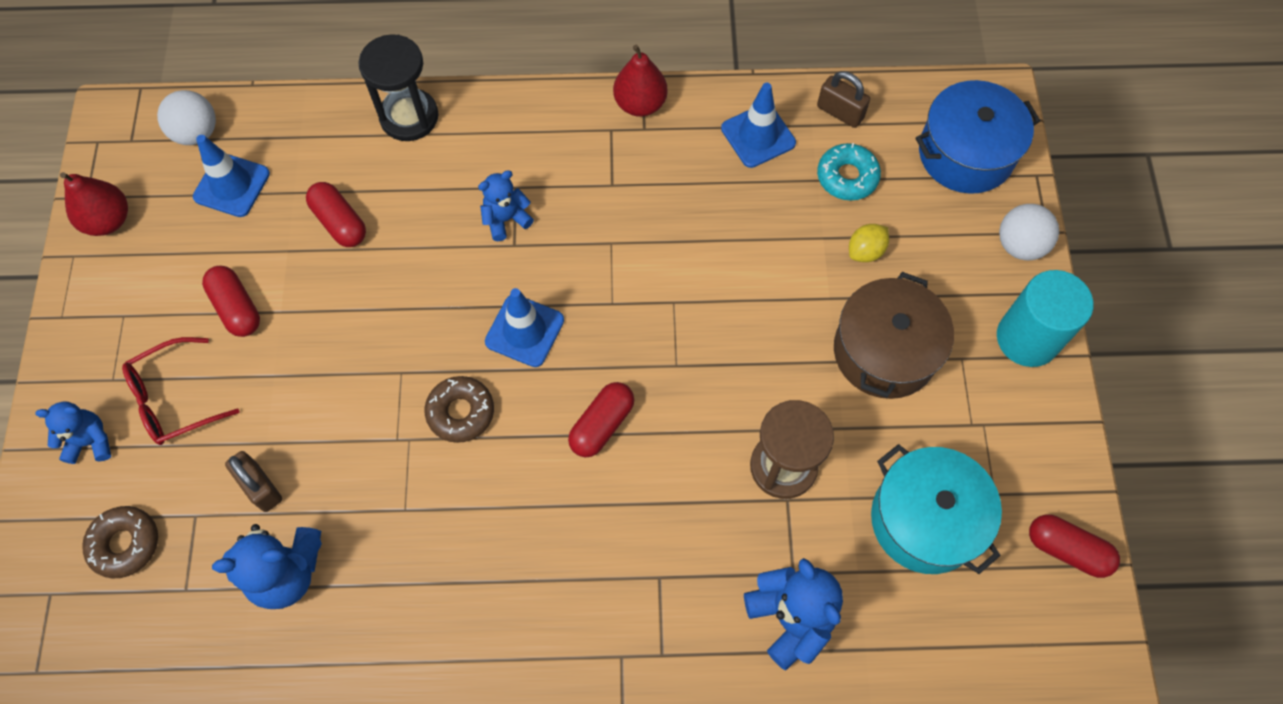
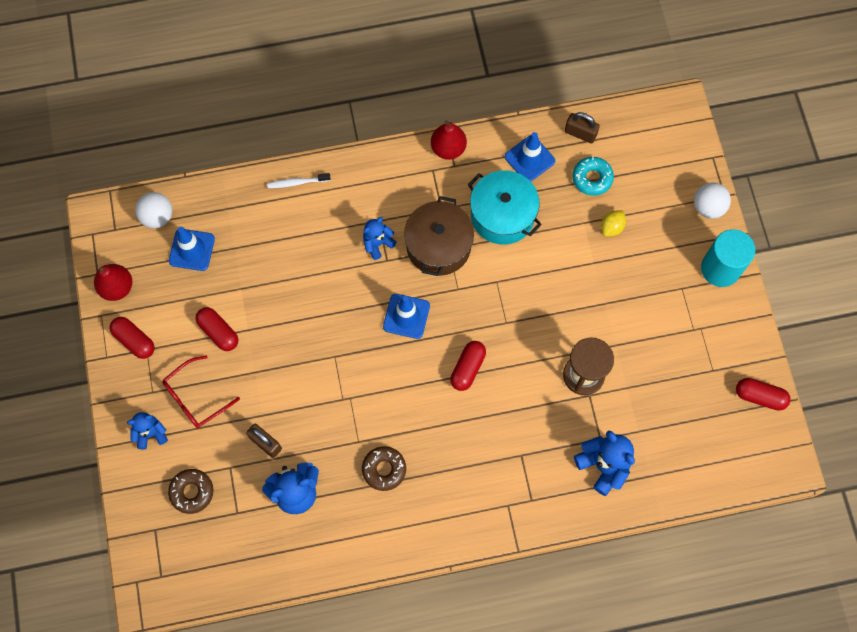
camera: 10 degrees left, 5 degrees up
(339, 222) = (270, 263): red capsule -> red capsule (134, 340)
(409, 117) = (297, 182): black hourglass -> white toothbrush
(461, 412) = (378, 375): brown donut -> brown donut (384, 469)
(884, 351) = (633, 292): brown pot -> brown pot (438, 246)
(925, 520) = (673, 393): turquoise pot -> turquoise pot (502, 215)
(966, 153) = (665, 149): blue pot -> none

